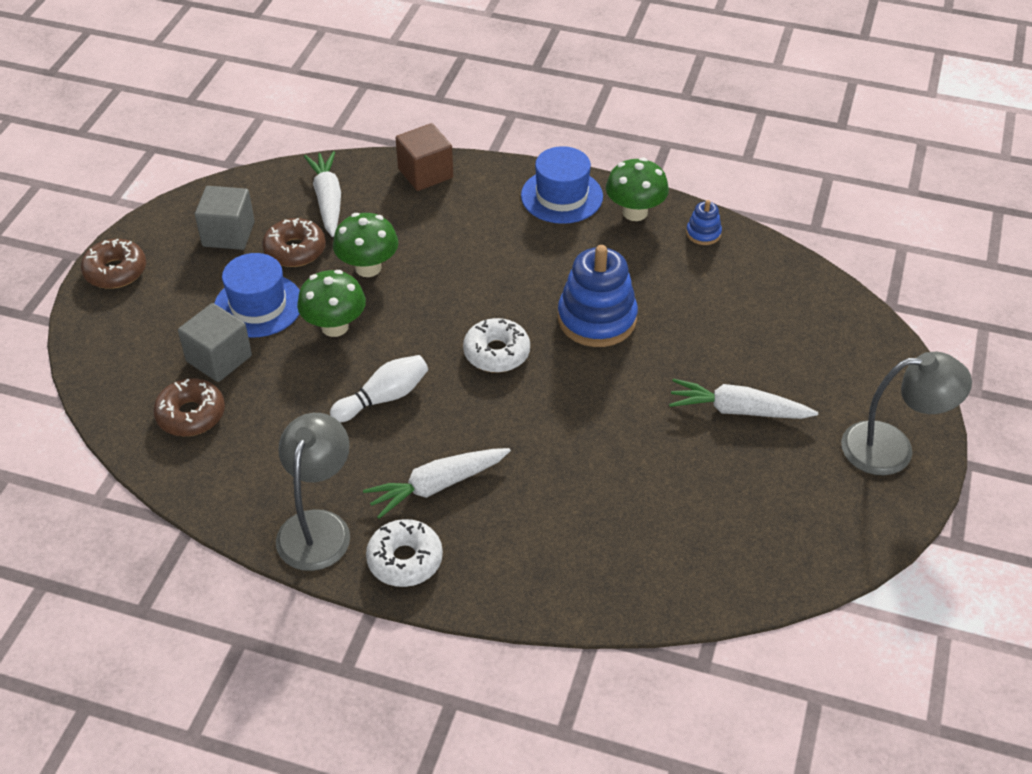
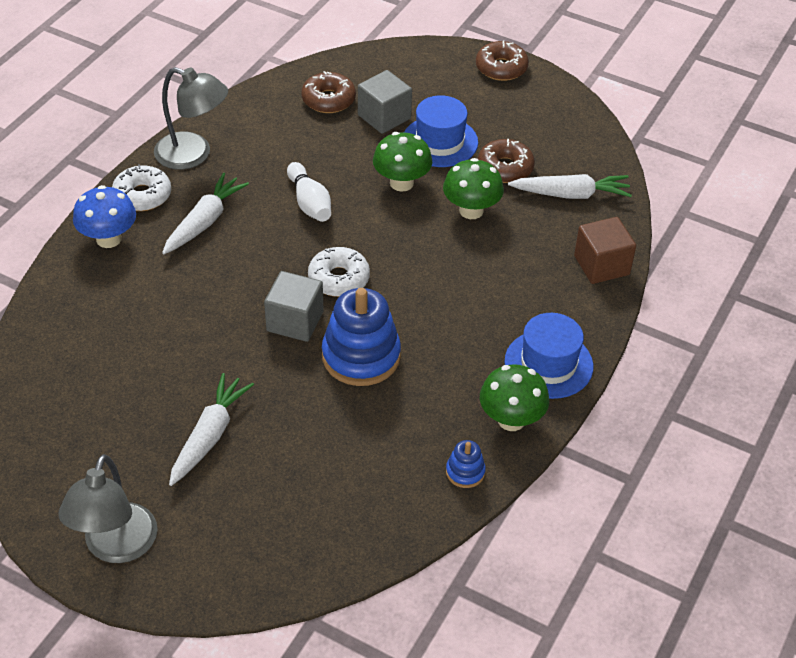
camera: 100 degrees right, 0 degrees up
(228, 234) = (535, 130): grey cube -> grey cube (295, 321)
(436, 486) = (205, 221): white carrot -> white carrot turned 45 degrees clockwise
(490, 573) = (108, 239): none -> blue mushroom

